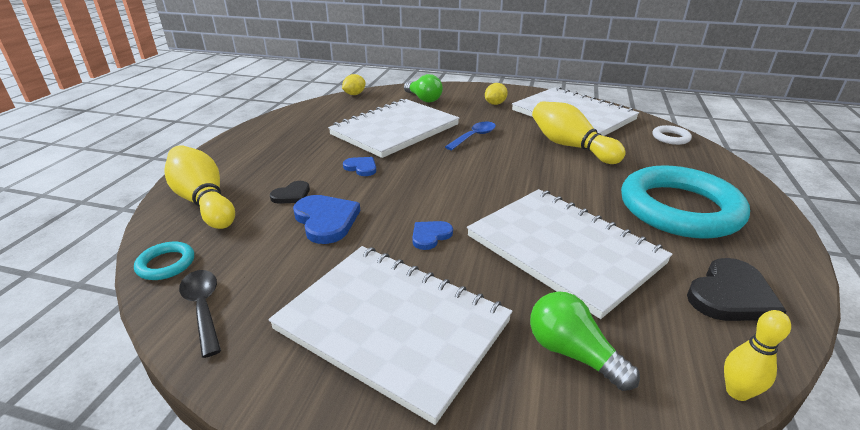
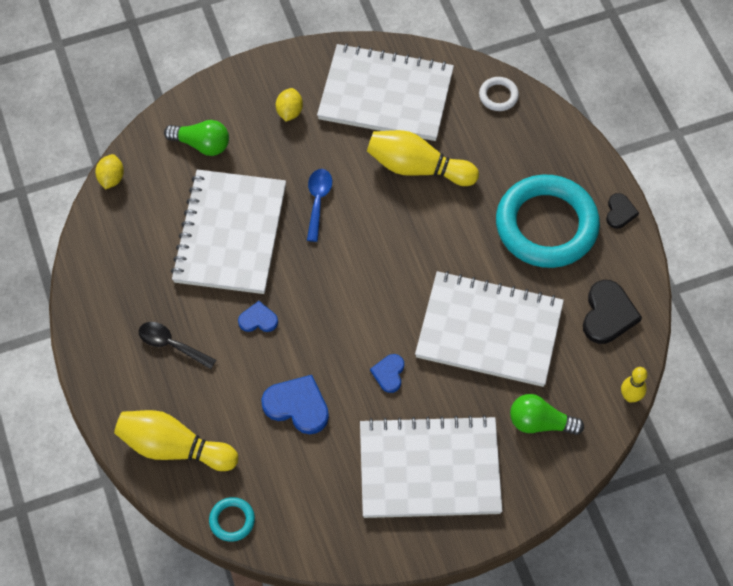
camera: 35 degrees left, 30 degrees up
(203, 308) = (303, 533): black spoon -> black spoon (171, 345)
(292, 195) = (237, 394): black heart -> black heart (620, 212)

